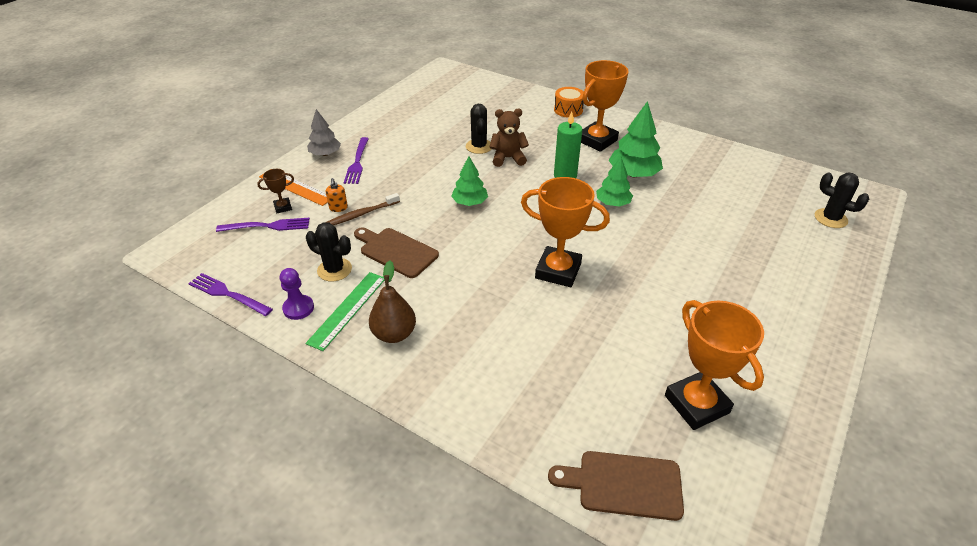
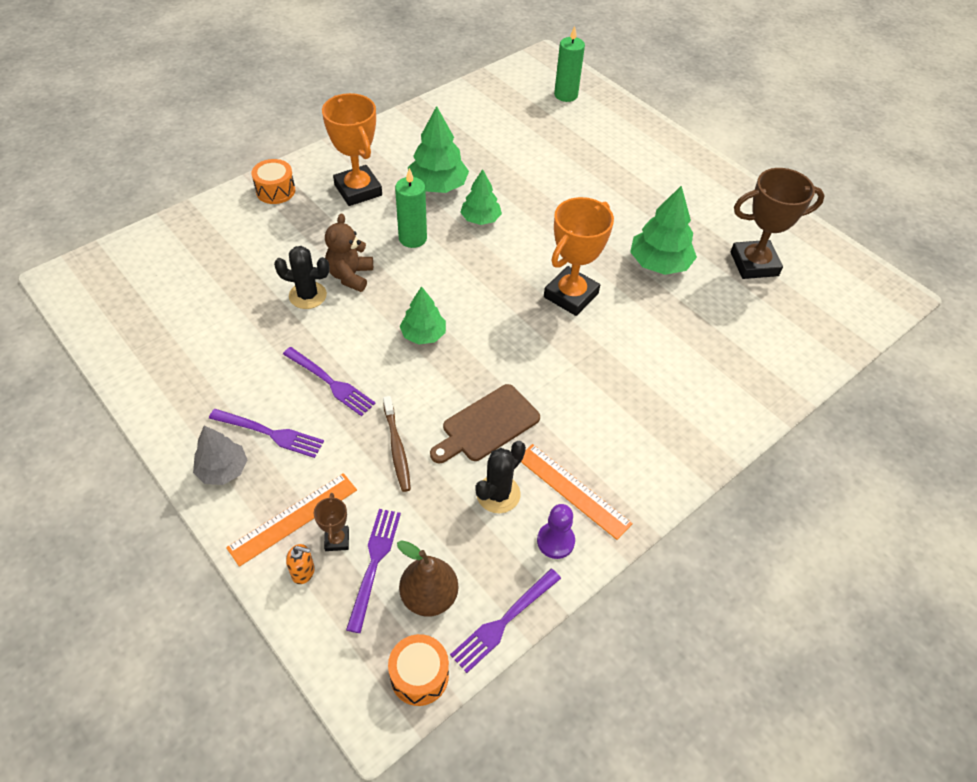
camera: 75 degrees left, 10 degrees up
(187, 264) = (419, 675): none -> orange drum
(338, 208) = (371, 472): orange soap dispenser -> orange soap dispenser (303, 572)
(347, 309) = (573, 490): green ruler -> orange ruler
(394, 334) = (623, 453): brown pear -> brown pear (429, 597)
(407, 174) = (330, 382): none -> purple fork
(624, 485) = (822, 334): brown cutting board -> none
(640, 324) = (659, 263): none -> green tree
(696, 404) = (754, 264): orange trophy -> brown trophy
(830, 218) = (566, 95): black cactus -> green candle

